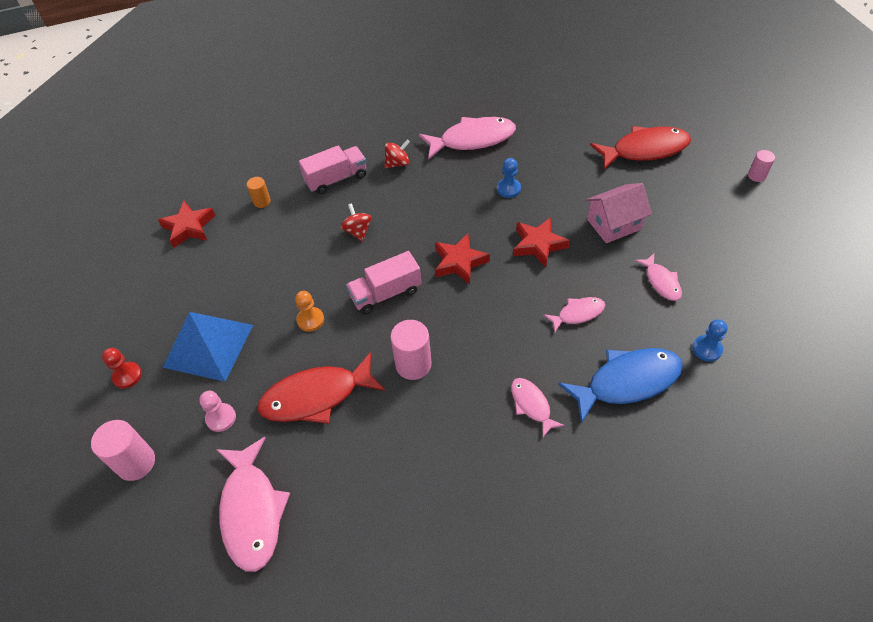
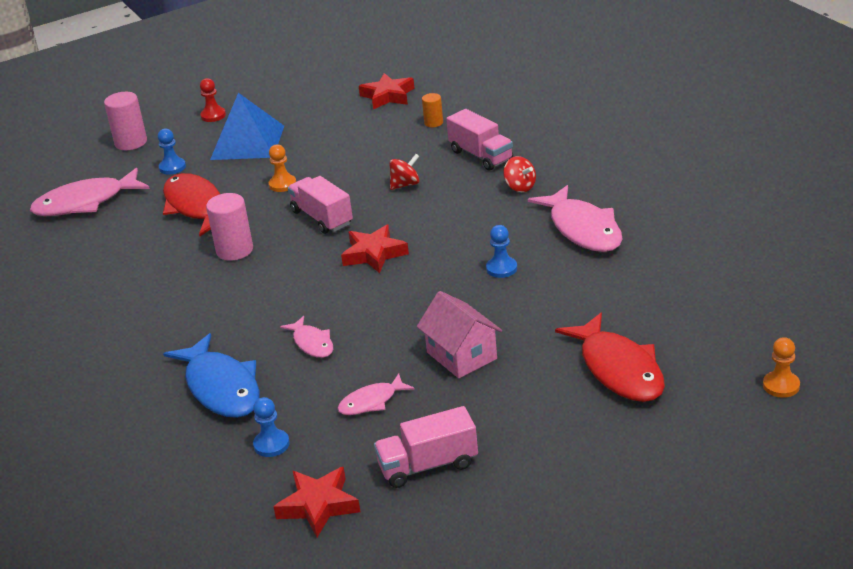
camera: 80 degrees right, 20 degrees down
(221, 418) = (172, 167): pink pawn -> blue pawn
(531, 405) = (190, 327): pink fish -> none
(538, 245) = (412, 303): red star -> red star (318, 505)
(673, 88) = (781, 386): none -> orange pawn
(737, 257) = (428, 465): none -> pink truck
(756, 176) = (601, 481): pink cylinder -> none

